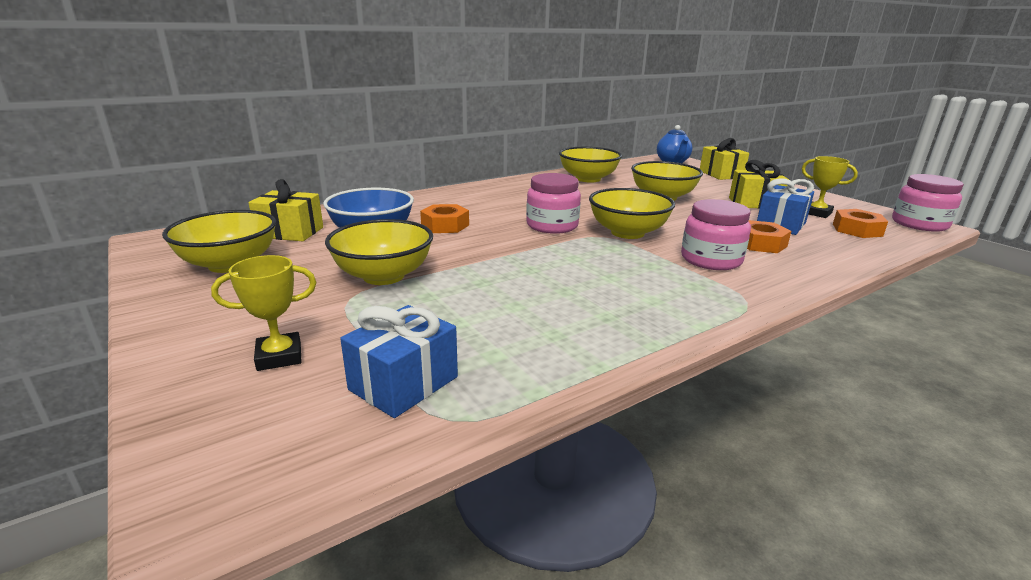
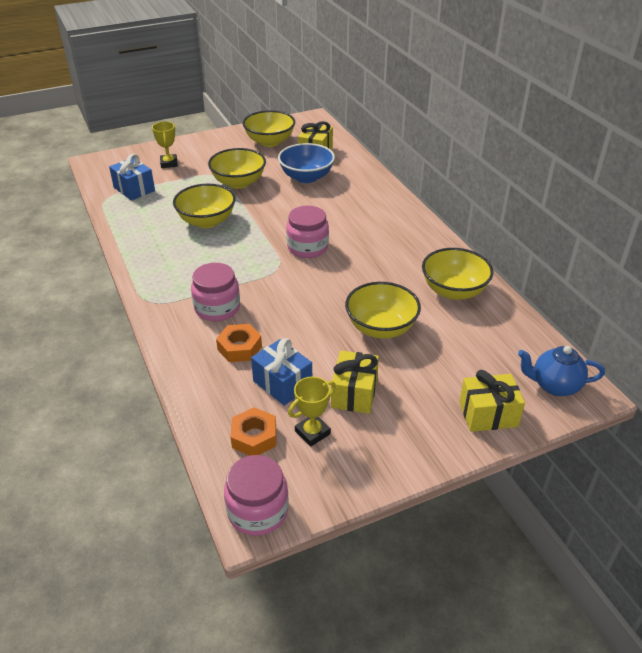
camera: 100 degrees right, 15 degrees up
(445, 225) = (317, 203): orange nut -> none
(627, 233) = (283, 281): yellow bowl -> yellow bowl (207, 221)

